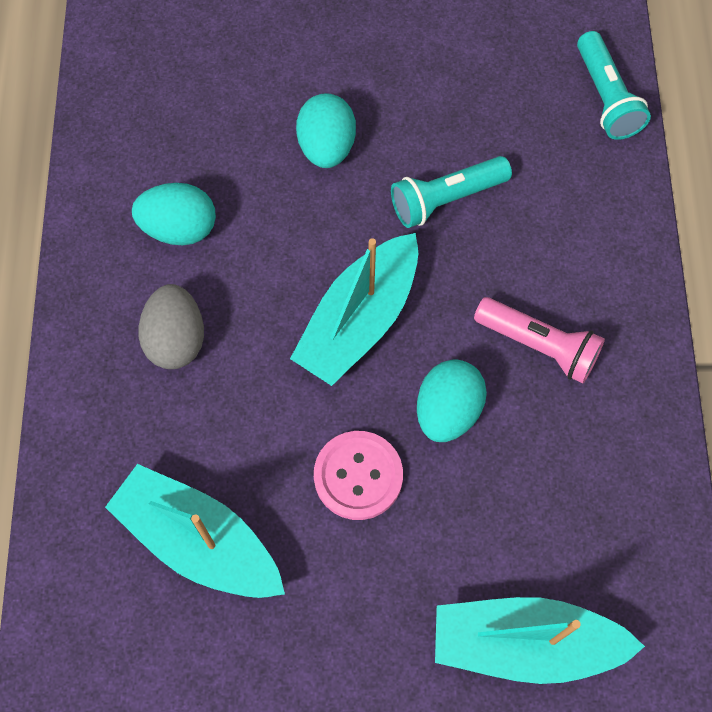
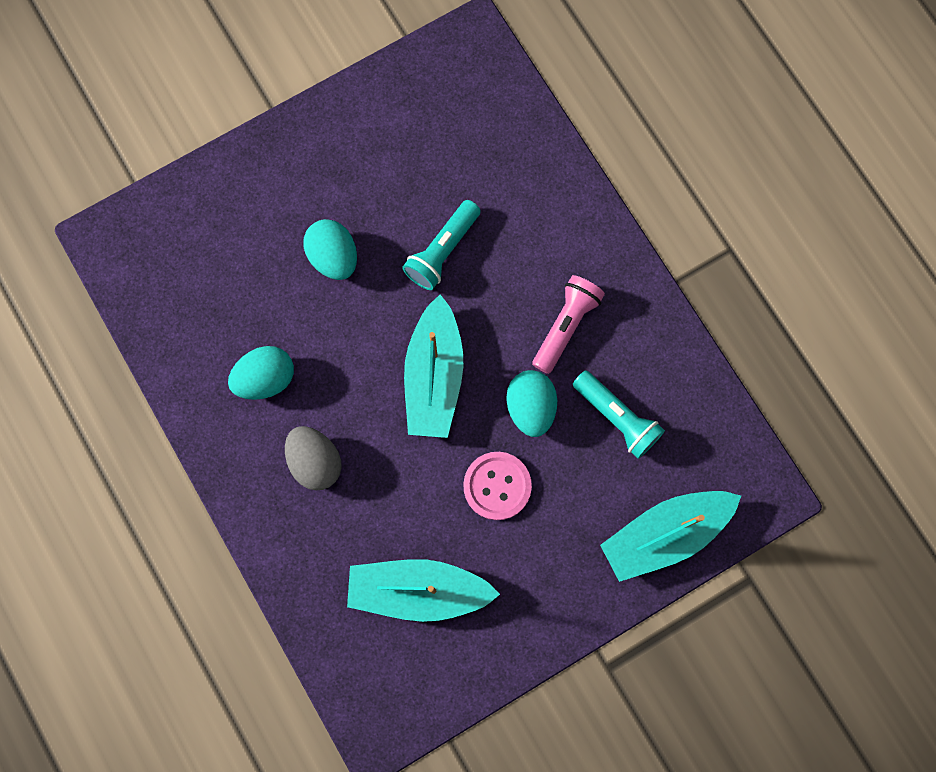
camera: 30 degrees left, 10 degrees up
(538, 346) = (565, 326): pink flashlight -> pink flashlight turned 60 degrees counterclockwise
(605, 97) = (511, 109): turquoise flashlight -> turquoise flashlight (616, 417)

